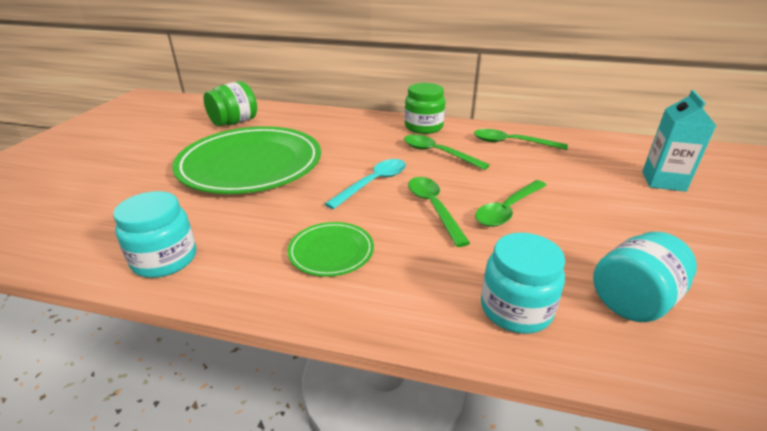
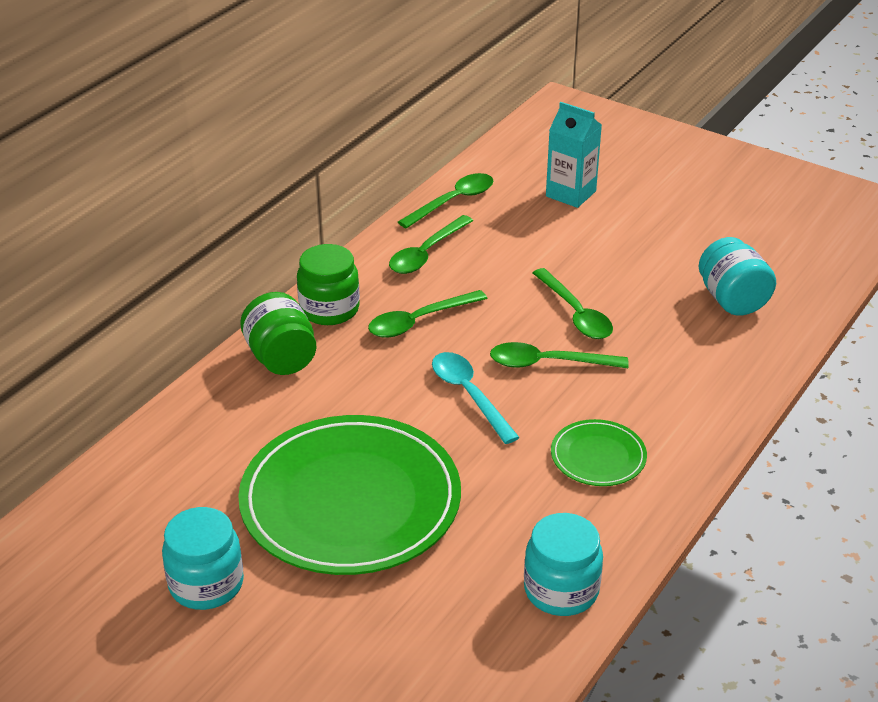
camera: 70 degrees left, 5 degrees up
(234, 122) = (168, 507): green jar -> green jar (281, 358)
(516, 309) = (721, 364): turquoise jar -> turquoise jar (206, 584)
(580, 141) = (453, 201): none -> green spoon

